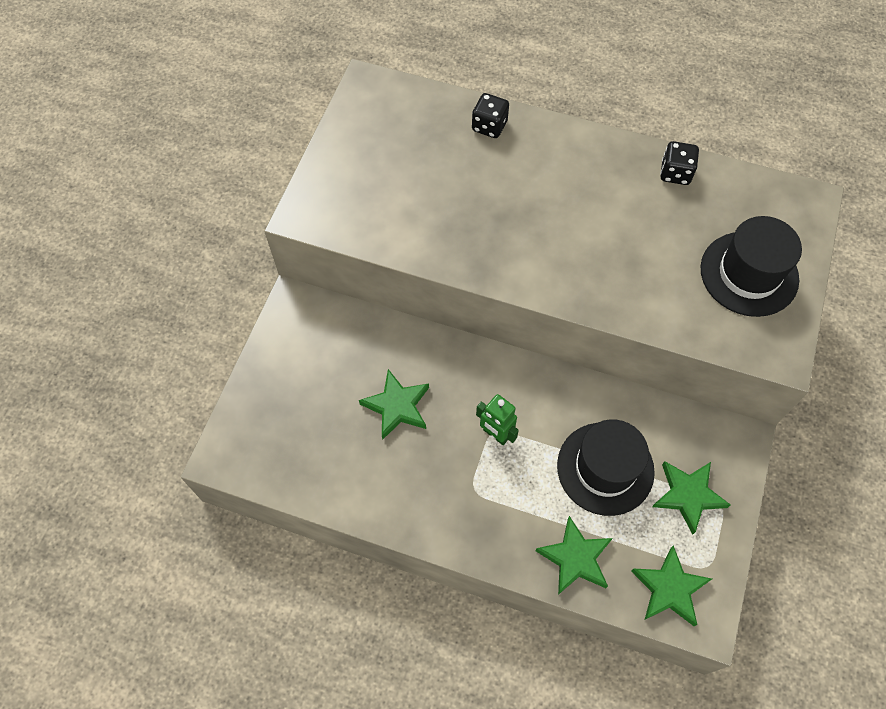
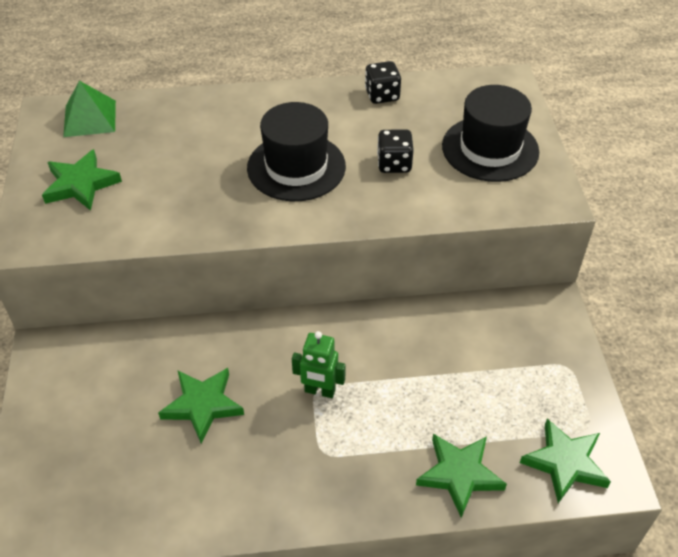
camera: 25 degrees left, 15 degrees down
(399, 103) = (89, 118): none -> green pyramid
(489, 126) = (189, 110): black dice -> black dice (394, 164)
(605, 468) = (444, 379): black hat -> black hat (296, 167)
(688, 495) = (534, 371): green star -> green star (81, 184)

